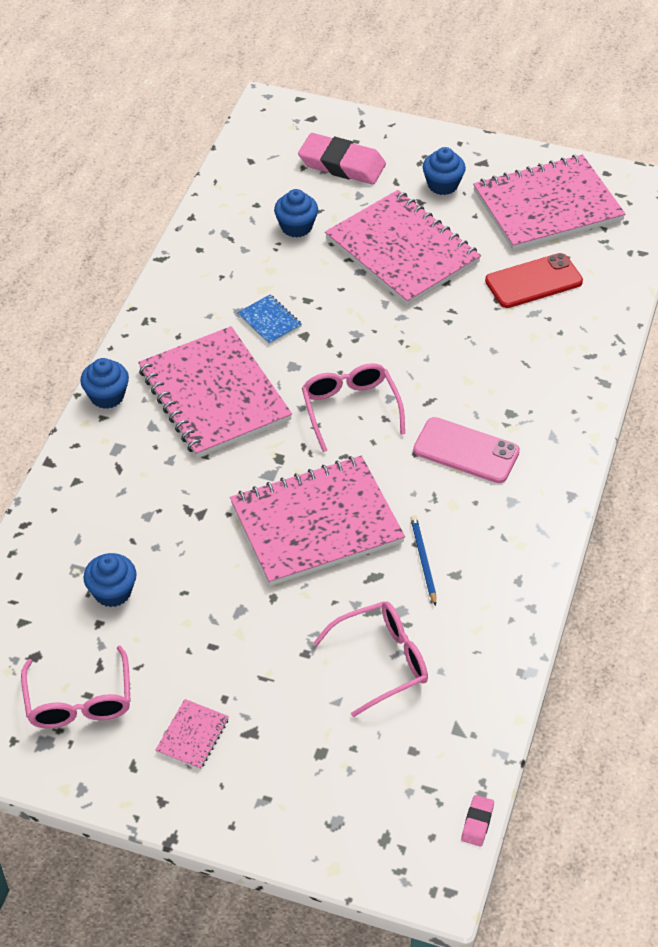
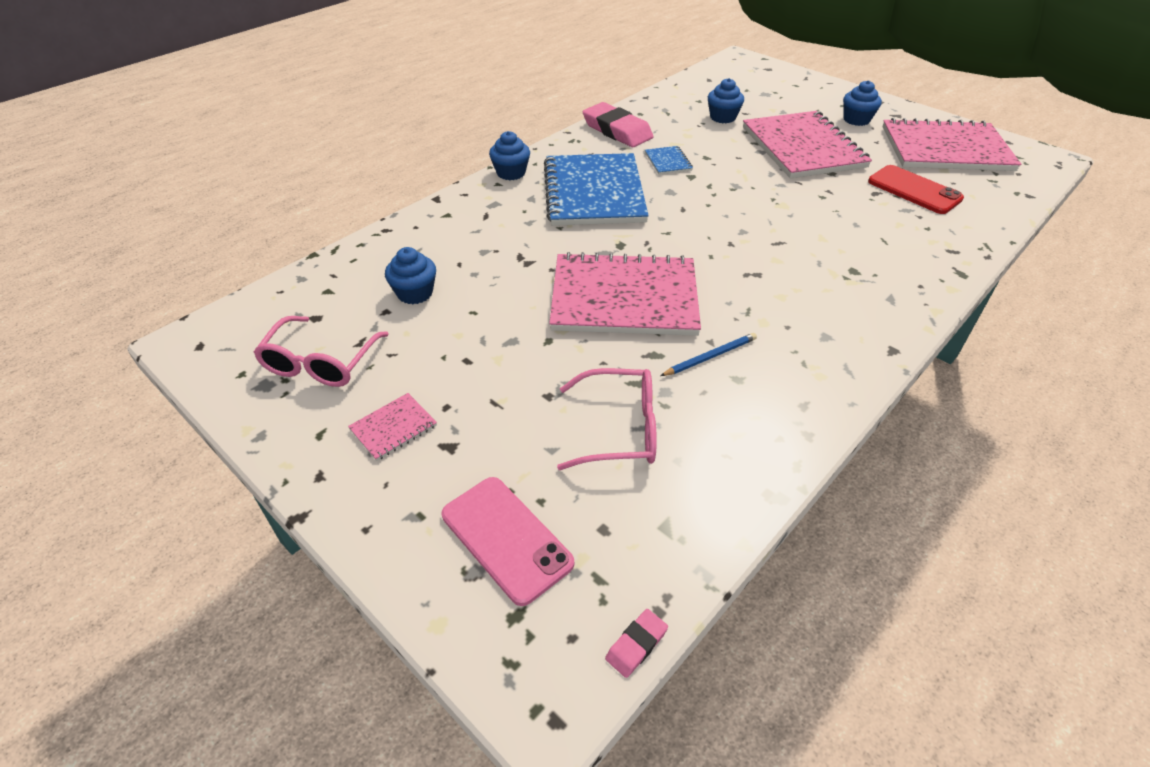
camera: 25 degrees right, 5 degrees down
(214, 394) = (594, 192): pink notebook -> blue notebook
(342, 164) = (778, 94): pink eraser -> pink eraser (617, 130)
(350, 409) = (703, 230): pink glasses -> none
(423, 560) = (710, 356): blue pencil -> blue pencil turned 45 degrees clockwise
(466, 451) = (797, 286): pink phone -> pink phone (506, 538)
(533, 281) = (914, 190): red phone -> red phone turned 45 degrees clockwise

